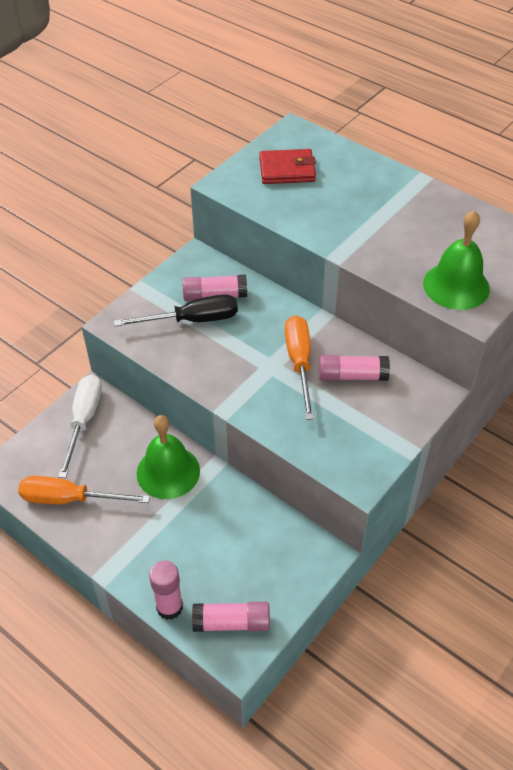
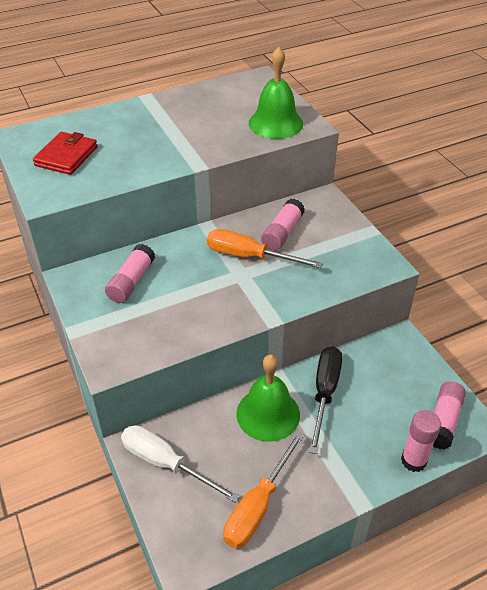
camera: 65 degrees left, 5 degrees down
(192, 320) = (150, 306): black screwdriver -> black screwdriver (325, 393)

